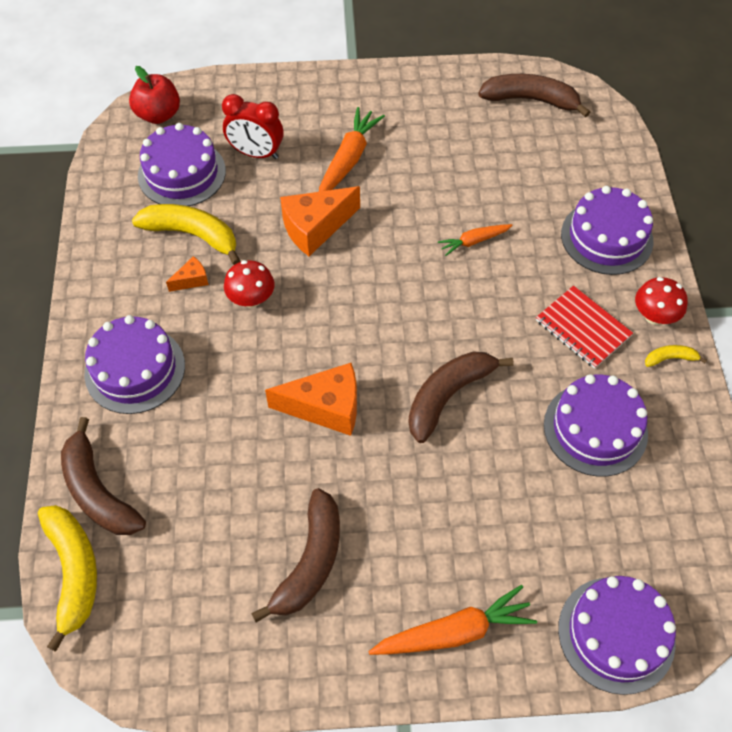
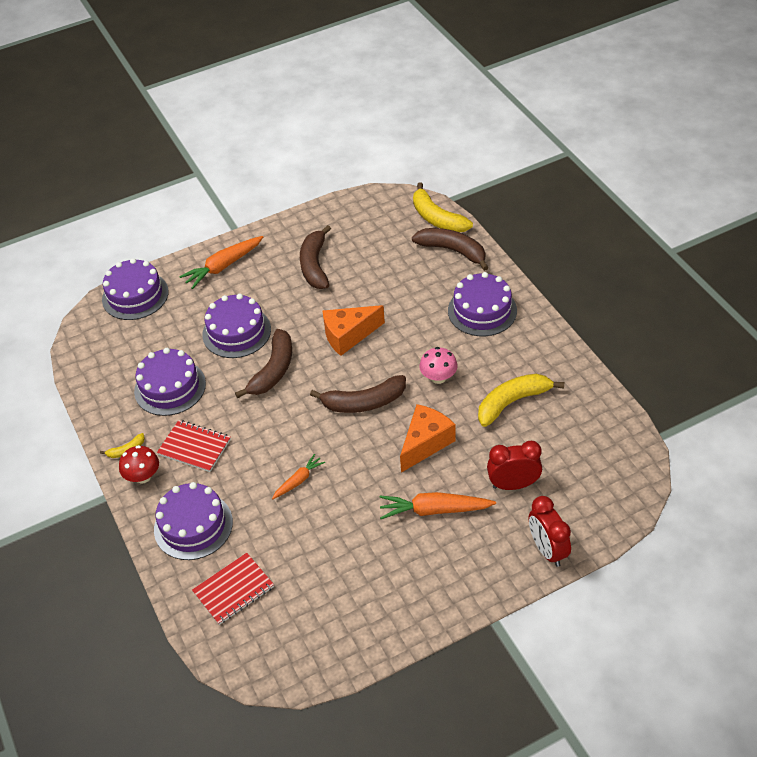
camera: 160 degrees right, 10 degrees down
(158, 115) = (620, 486): red apple -> none
(182, 173) = (558, 444): purple cake -> purple cake (236, 332)
(192, 235) = (512, 402): yellow banana -> yellow banana turned 150 degrees clockwise
(192, 280) = (488, 373): orange cheese -> none
(251, 299) = (438, 377): red mushroom -> pink mushroom
(268, 90) = (547, 550): none -> red clock
(348, 159) = (434, 510): orange carrot -> orange carrot turned 90 degrees clockwise
(530, 100) = (300, 641): brown banana -> brown banana (364, 402)
(580, 162) = (233, 590): none -> red notebook

